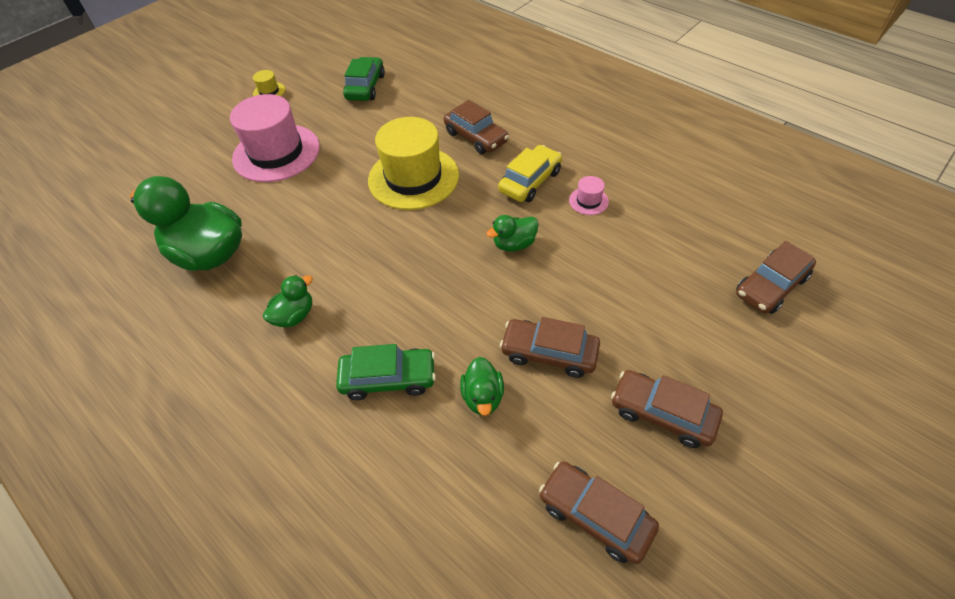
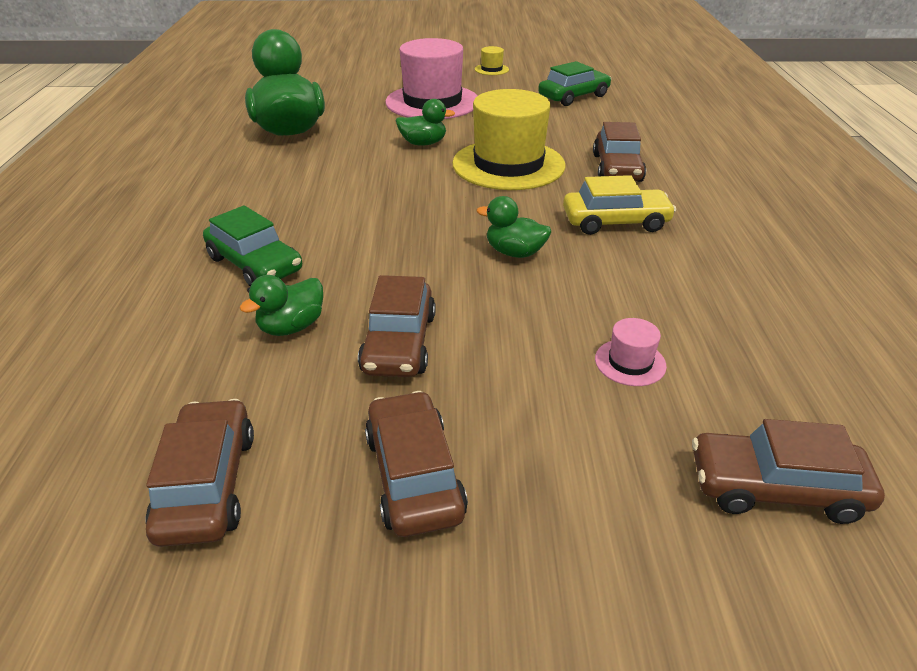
camera: 45 degrees right, 15 degrees down
(294, 315) = (272, 190): green duck -> green duck (423, 143)
(549, 353) = (399, 343): brown car -> brown car turned 150 degrees counterclockwise
(588, 201) = (654, 268): pink hat -> pink hat (630, 362)

